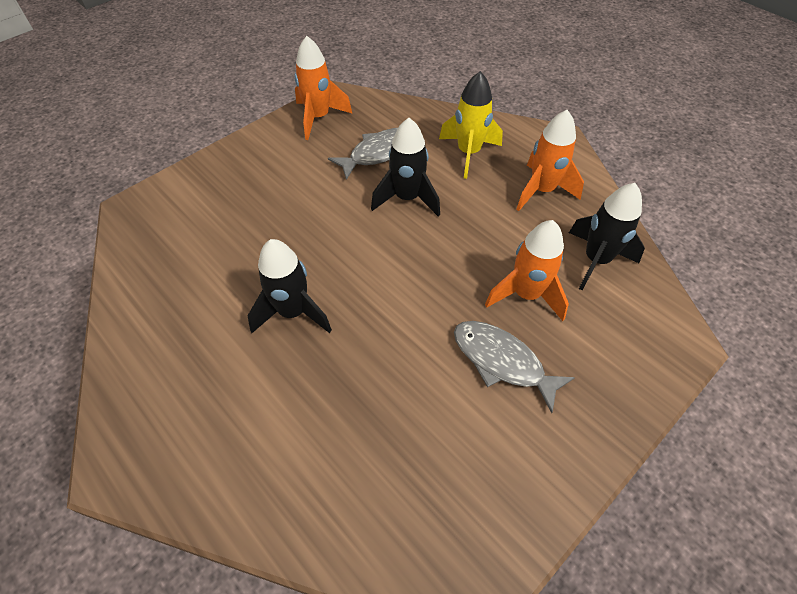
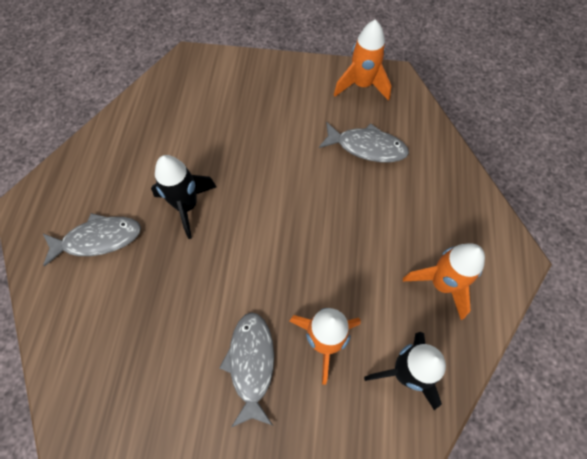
camera: 50 degrees right, 10 degrees up
(244, 415) = (98, 239): none -> grey fish
(407, 198) = (341, 197): black rocket -> none
(468, 153) = (428, 204): yellow rocket -> none

